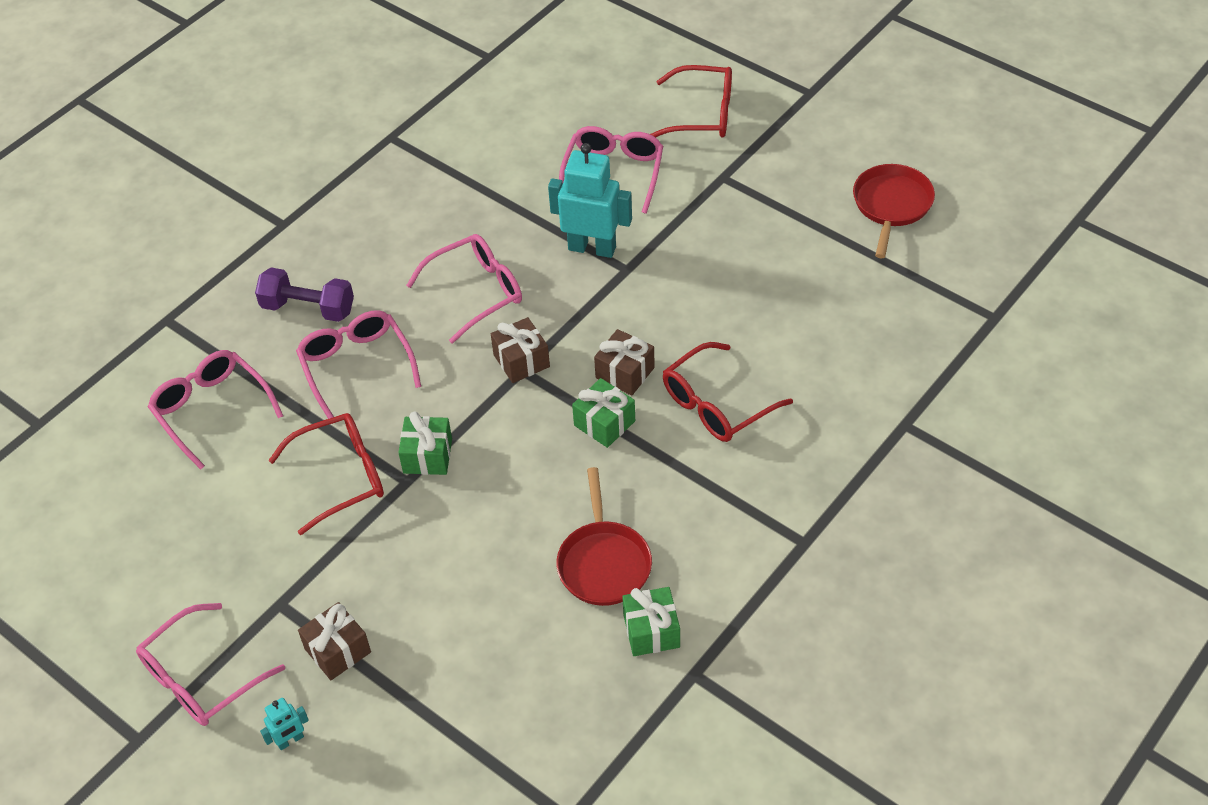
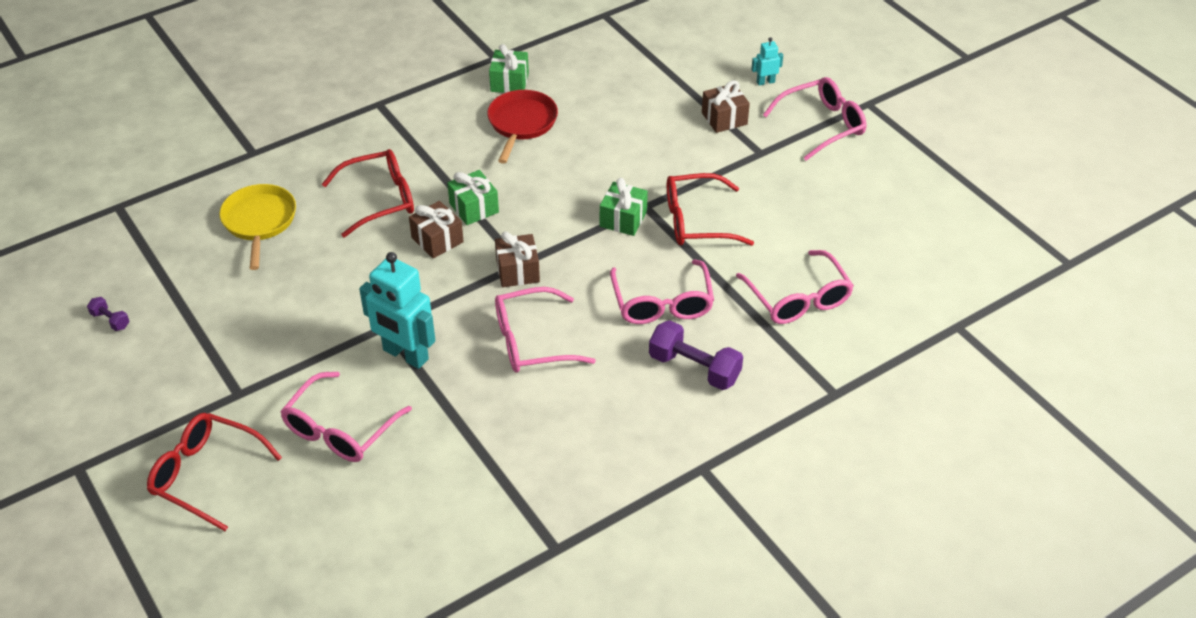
camera: 165 degrees left, 5 degrees down
(829, 341) = (259, 222): none -> yellow pan
(891, 205) = (110, 320): red pan -> purple dumbbell

